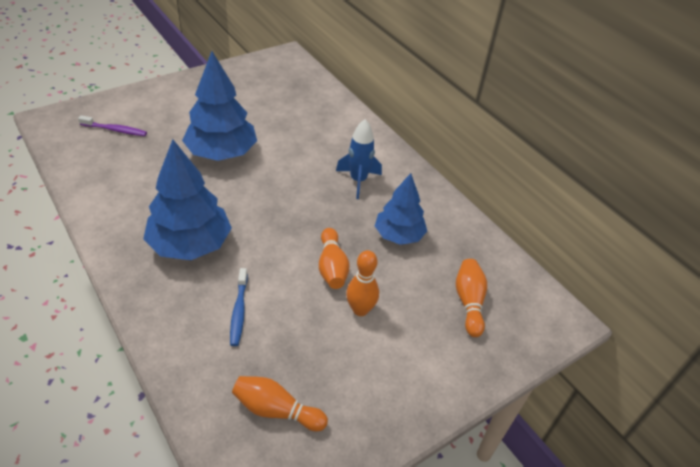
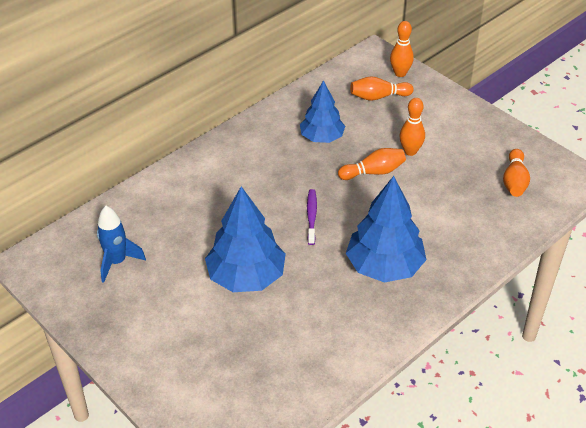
camera: 95 degrees left, 0 degrees up
(115, 130) = (231, 384): purple toothbrush -> purple toothbrush (311, 216)
(239, 311) = (442, 218): blue toothbrush -> none
(358, 181) = (258, 169): blue rocket -> blue rocket (117, 262)
(519, 337) = (400, 73): none -> orange bowling pin

